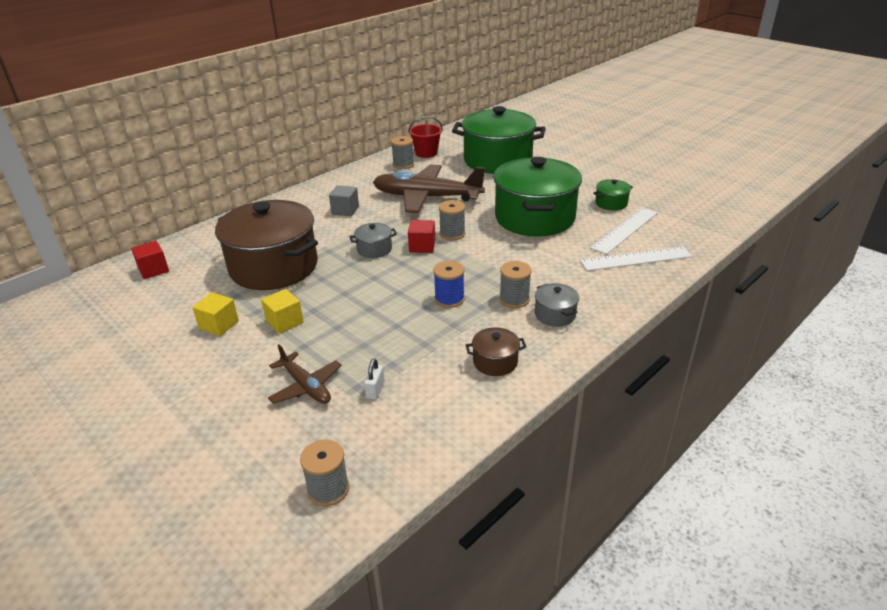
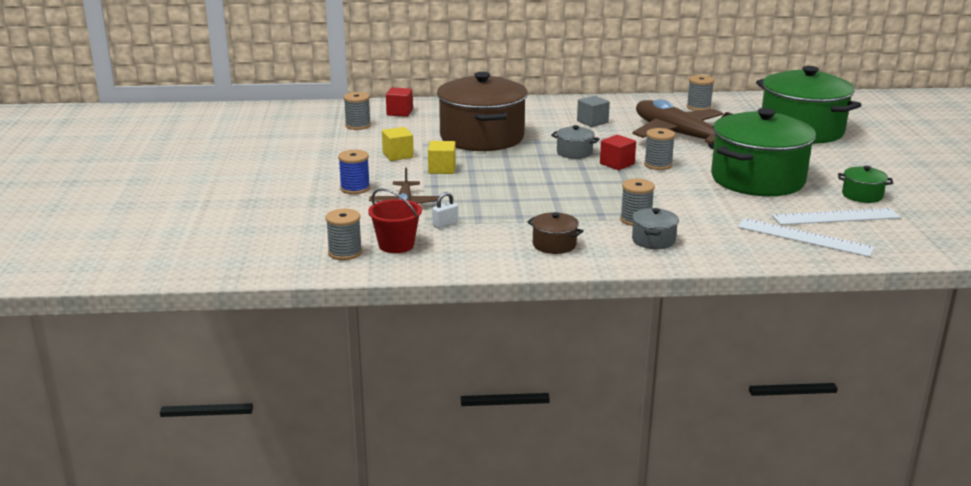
camera: 40 degrees right, 10 degrees down
(127, 305) = (358, 125): none -> grey spool
(426, 153) = (737, 105): red bucket -> red bucket (396, 245)
(449, 299) = (582, 200): blue spool -> blue spool (355, 188)

